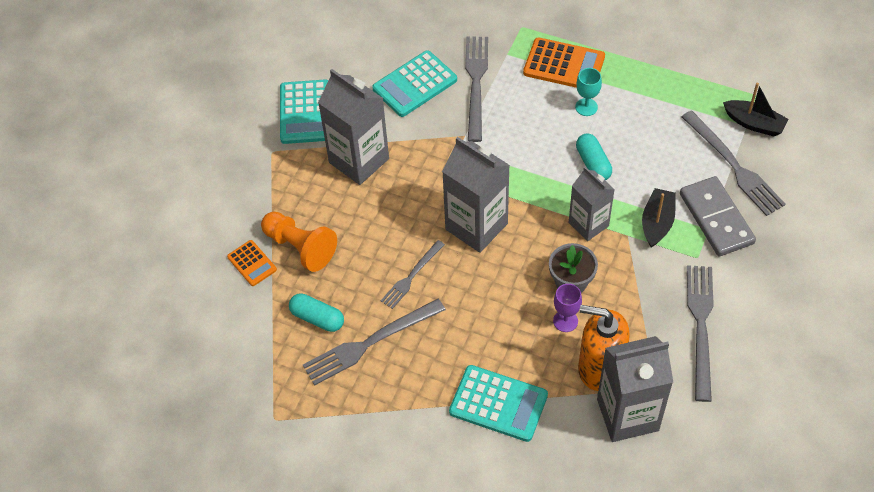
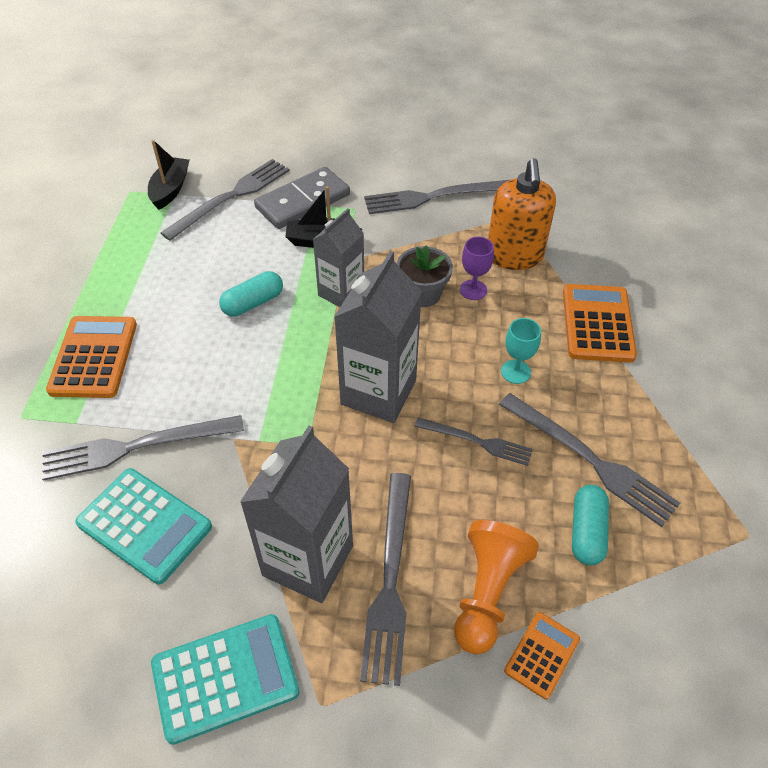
camera: 110 degrees left, 5 degrees down
(329, 199) = (390, 580): none -> grey fork
(498, 404) = (598, 323): turquoise calculator -> orange calculator
(586, 107) = (165, 323): turquoise goblet -> turquoise goblet (515, 372)
(627, 414) = (553, 230): grey carton -> none

